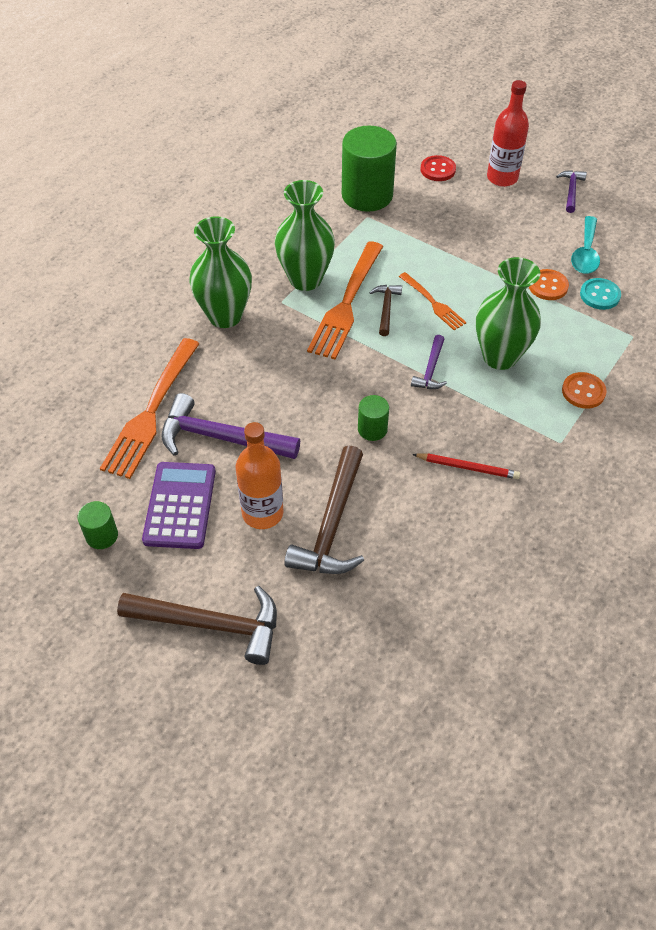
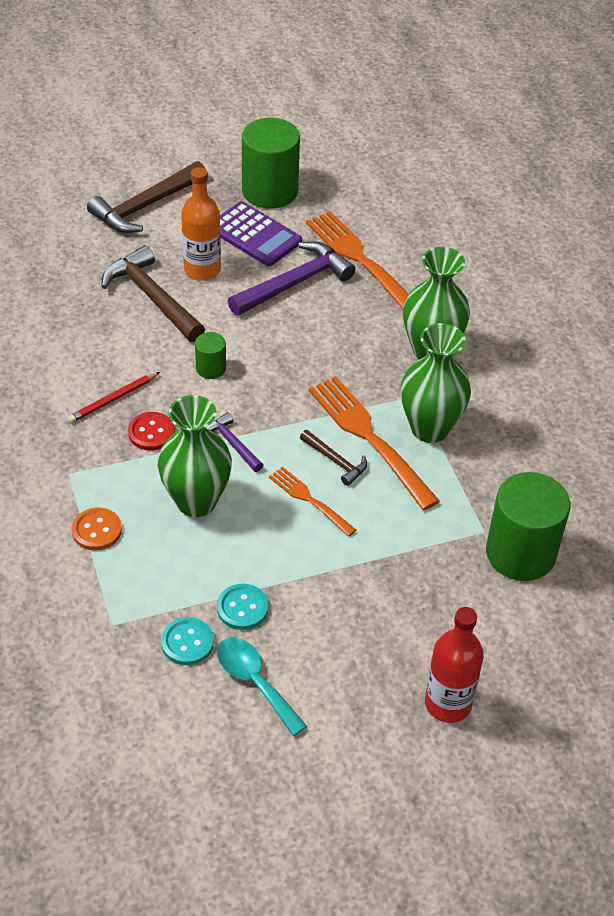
camera: 125 degrees right, 5 degrees down
(102, 535) = (270, 191): green cylinder -> green cylinder, size x2.11
(433, 303) = (309, 500): orange fork -> orange fork turned 45 degrees clockwise
(438, 170) = (515, 649): red button -> red button (151, 432)
(548, 286) = (242, 608): orange button -> turquoise button
(571, 191) = (365, 757): purple hammer -> none

